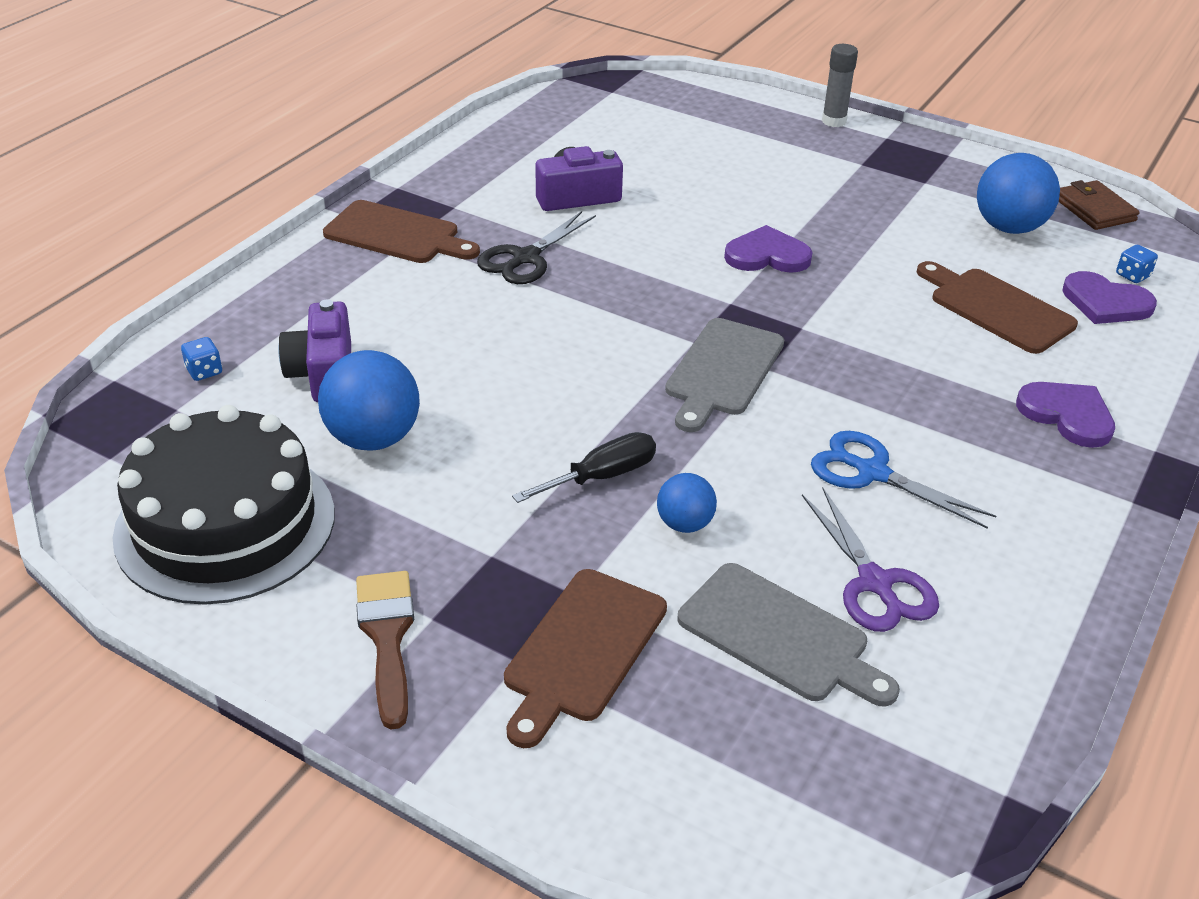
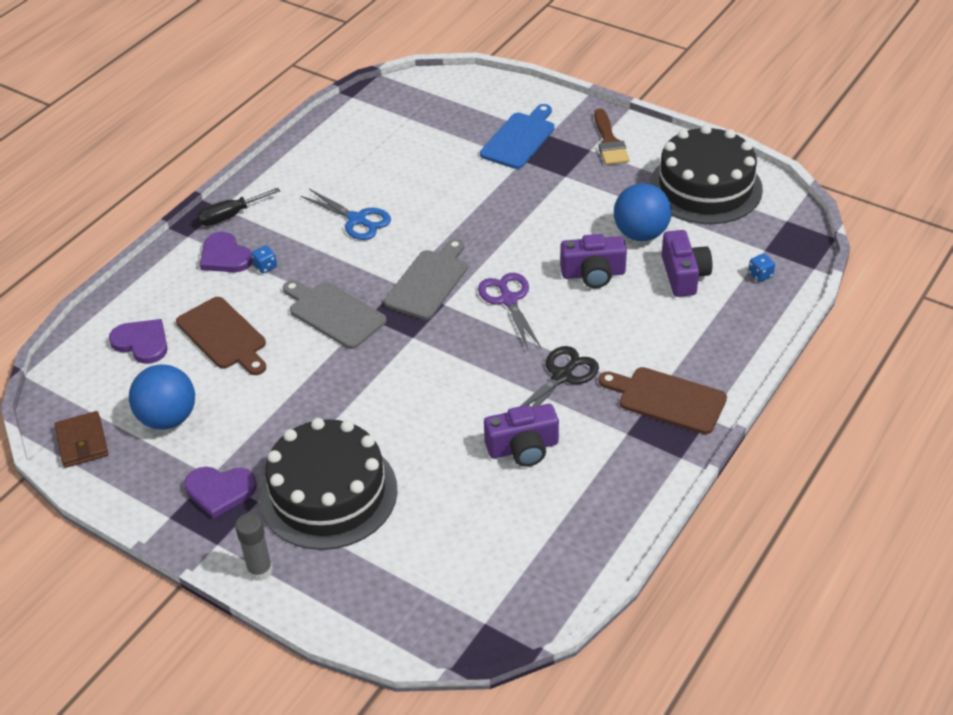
camera: 175 degrees left, 5 degrees up
(465, 378) = (593, 274): none -> purple camera
(582, 650) = (520, 139): brown cutting board -> blue cutting board
(602, 476) = (508, 215): black screwdriver -> black screwdriver (230, 216)
(684, 524) = (465, 192): blue ball -> none
(767, 255) = (375, 383): purple heart -> purple heart (220, 491)
(780, 636) = (428, 145): grey cutting board -> grey cutting board (334, 313)
(787, 167) = (328, 493): none -> black cake
(875, 584) = (376, 167): purple scissors -> purple scissors (508, 299)
(1132, 275) = (103, 368): blue dice -> blue dice (265, 266)

